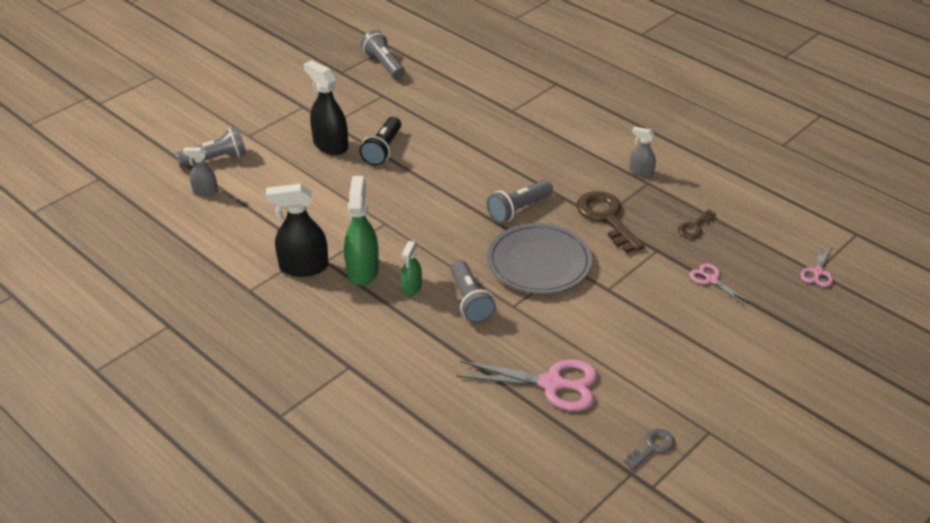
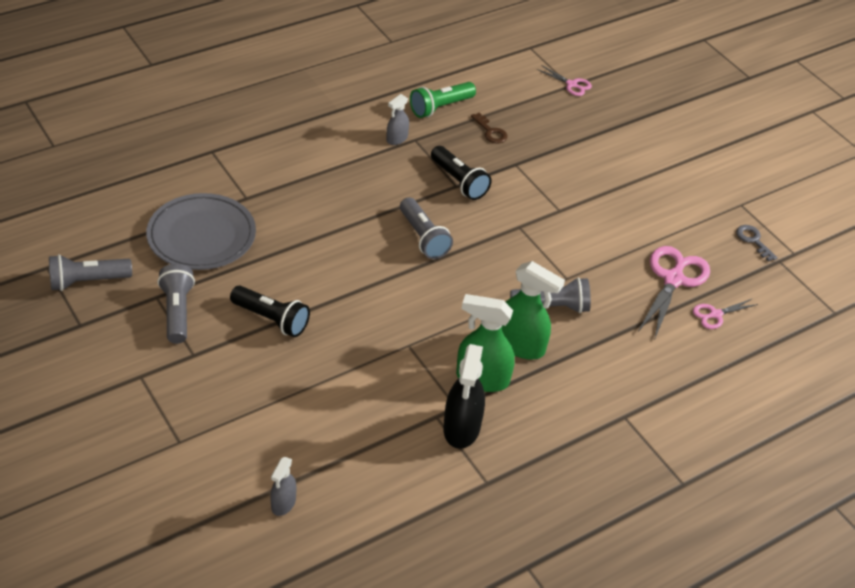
camera: 80 degrees left, 5 degrees up
(215, 159) = (217, 484): grey flashlight -> grey flashlight (177, 312)
(330, 145) = (239, 364): black spray bottle -> none
(411, 288) = (520, 345): green spray bottle -> green spray bottle, size x1.78
(539, 263) = (510, 245): grey plate -> grey plate (201, 236)
(607, 218) = (459, 181): brown key -> black flashlight
(706, 190) = (440, 107): none -> green flashlight
(711, 280) = (564, 145): pink scissors -> pink scissors (715, 314)

